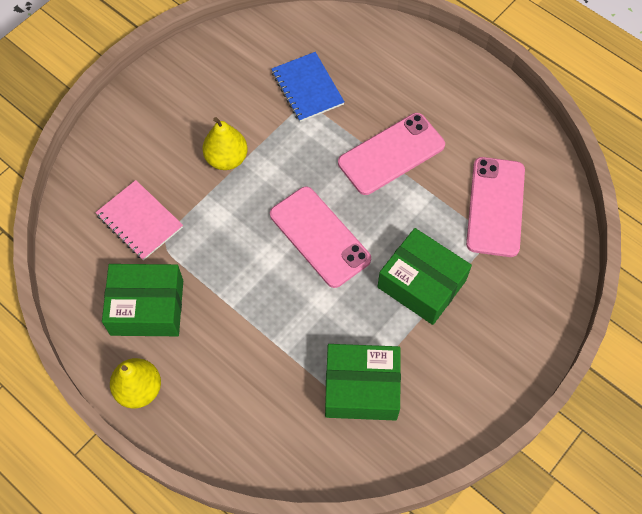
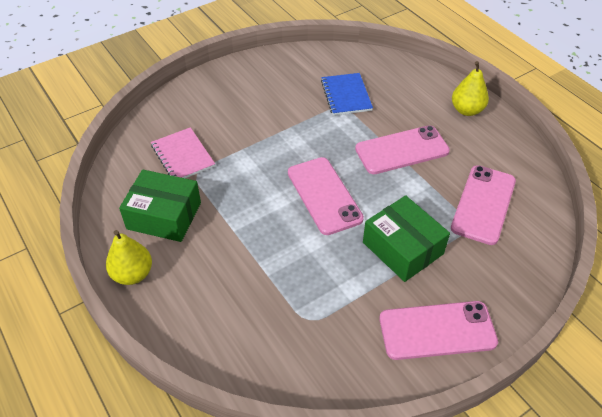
camera: 15 degrees right, 15 degrees down
(226, 158) = (266, 128): yellow pear -> yellow pear (466, 110)
(361, 388) = (325, 318): green box -> none
(478, 372) = (437, 330): none -> pink phone

